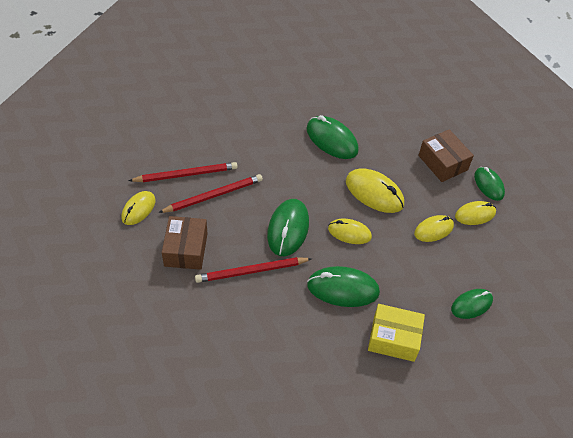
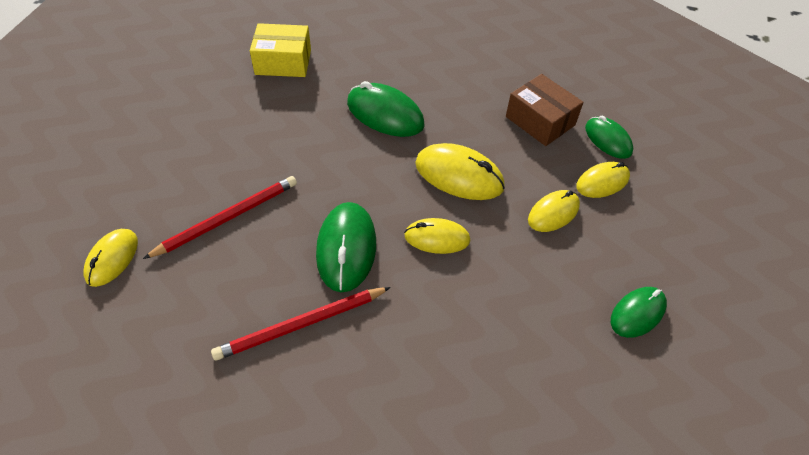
camera: 10 degrees left, 0 degrees up
(186, 174) = (182, 194): red pencil -> none
(186, 249) = (193, 309): brown box -> none
(343, 289) = (446, 325): green mouse -> none
(393, 338) = (540, 391): yellow box -> yellow box (283, 62)

